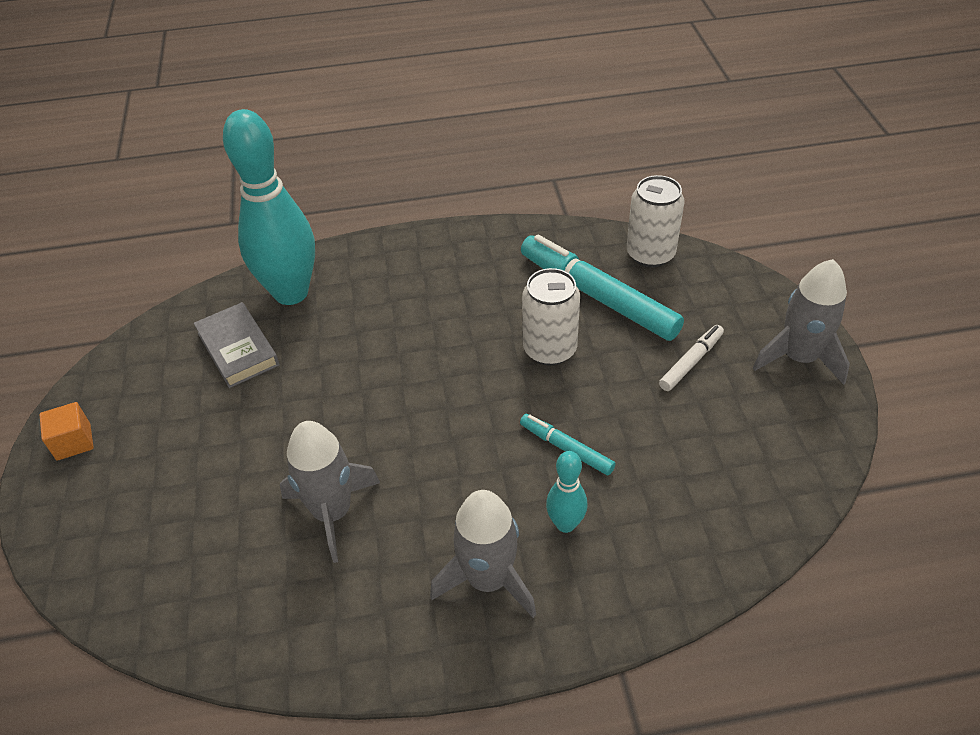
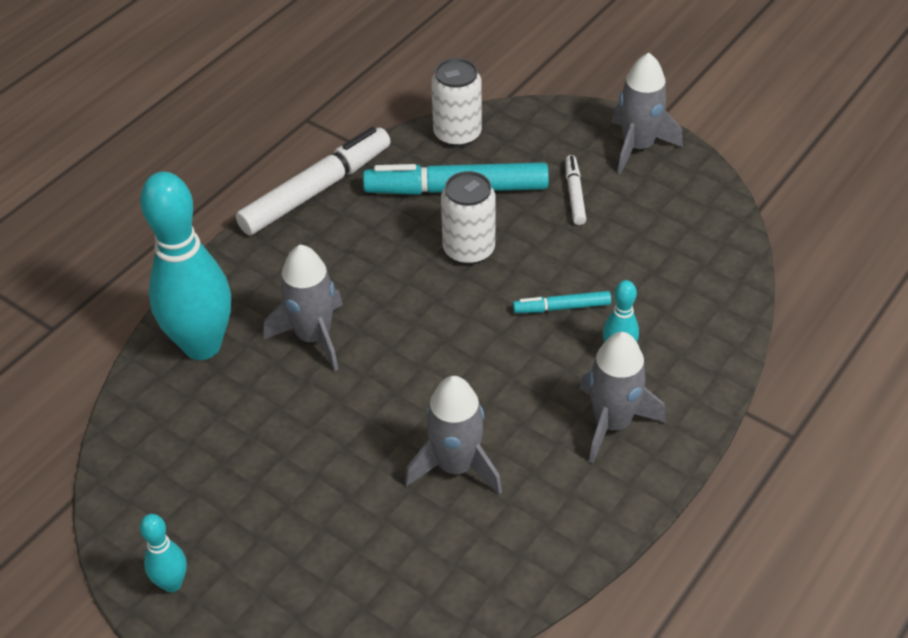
camera: 45 degrees left, 0 degrees up
(73, 442) = (172, 583): orange cube -> turquoise bowling pin
(238, 349) = (217, 417): grey book -> none
(363, 337) = (314, 337): none -> grey rocket
(495, 233) = (316, 190): none -> white marker

